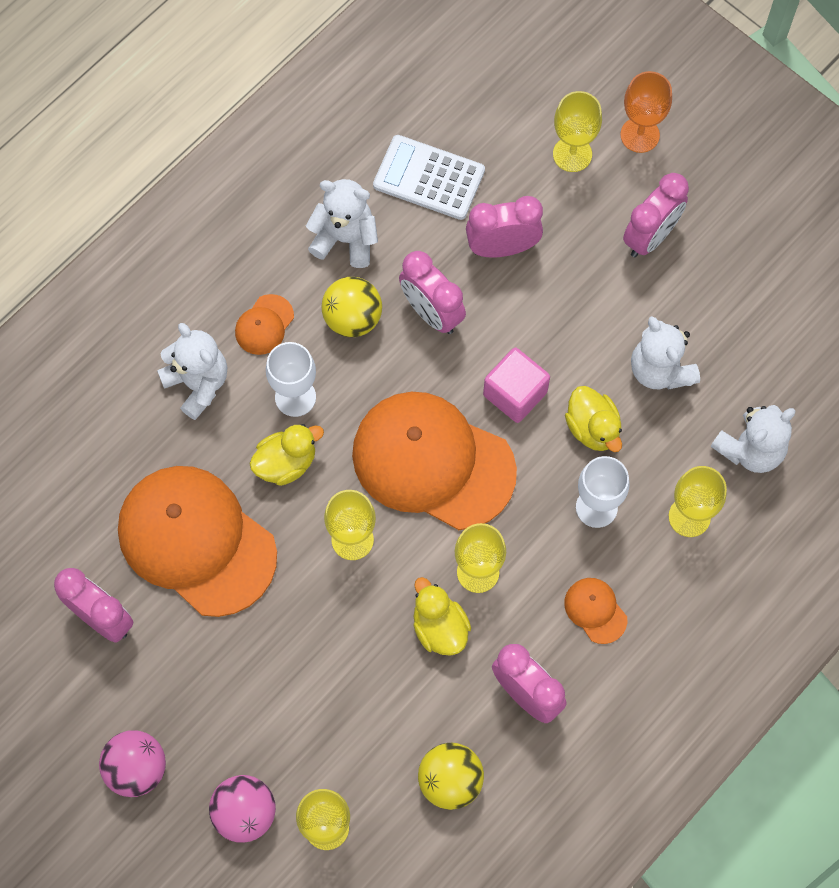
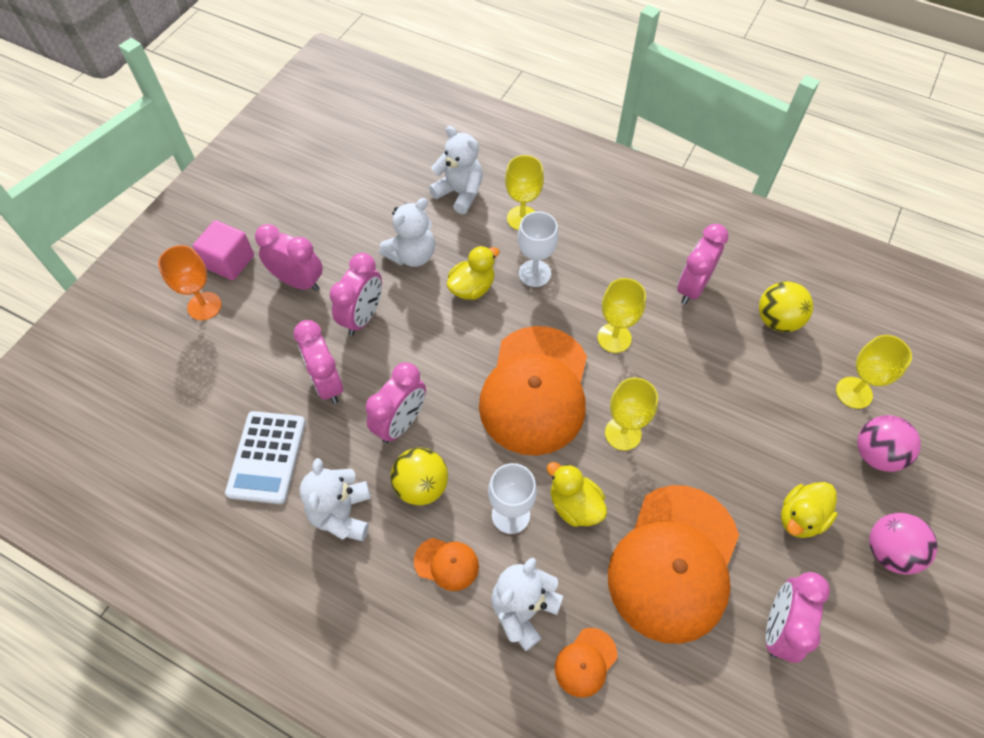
camera: 105 degrees left, 10 degrees down
(439, 628) = (668, 353): yellow duck -> yellow duck (800, 517)
(515, 394) = (458, 345): pink cube -> pink cube (229, 262)
(572, 154) = (228, 350): yellow goblet -> none
(581, 298) = (363, 317): none -> pink clock
(595, 610) = (613, 259): orange cap -> orange cap (585, 662)

